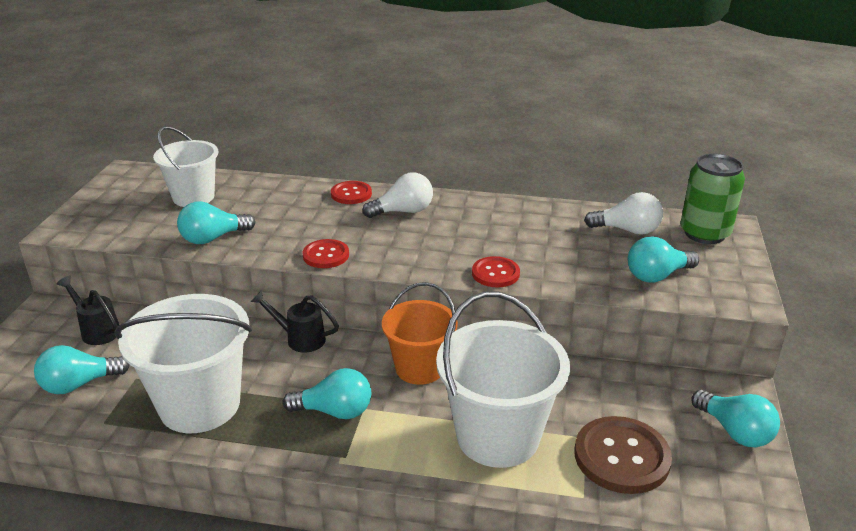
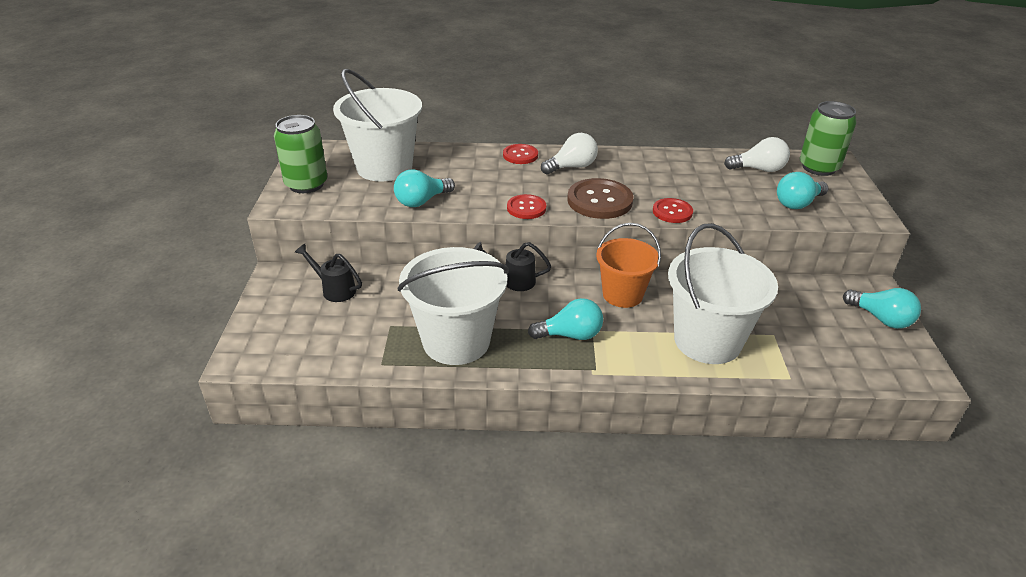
camera: 10 degrees left, 5 degrees up
(79, 384) = (343, 335): turquoise light bulb -> none
(100, 210) = (306, 184): none -> green can
(193, 197) = (384, 167): white bucket -> white bucket, size x1.54
(621, 457) = (806, 346): brown button -> brown button (599, 201)

